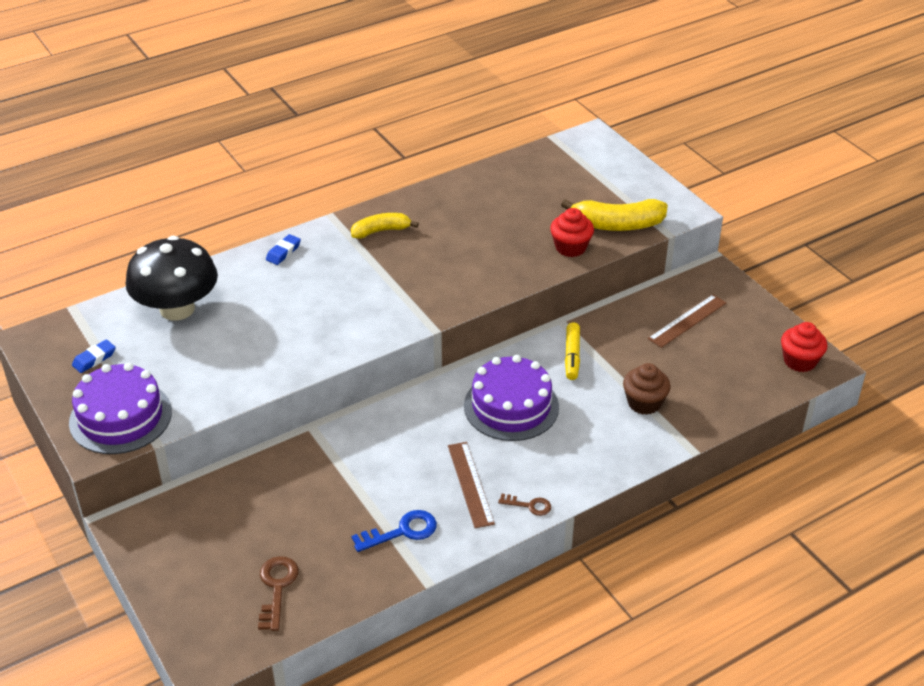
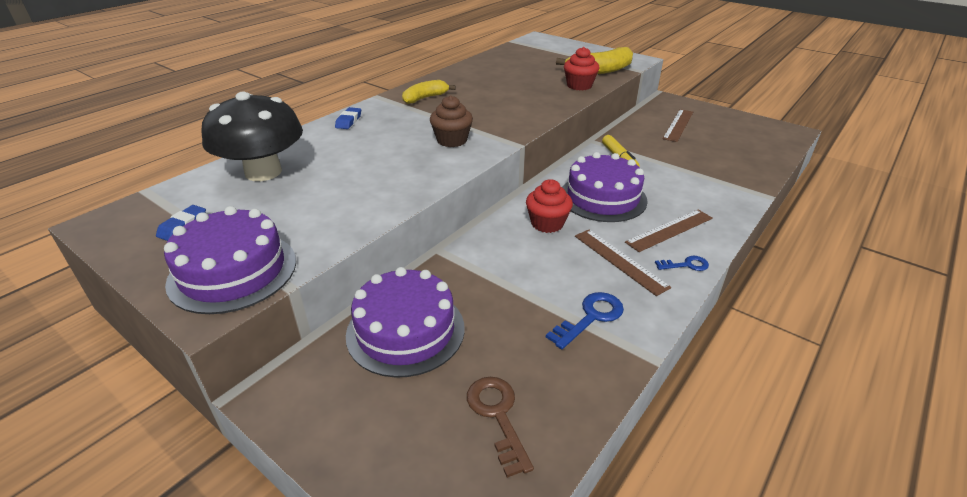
camera: 20 degrees left, 5 degrees down
(244, 500) = (405, 330): none -> purple cake
(529, 505) = (686, 265): brown key -> blue key
(547, 464) = (669, 230): none -> brown ruler
(644, 403) = (700, 175): brown cupcake -> brown cupcake (452, 140)
(799, 361) = (775, 132): red cupcake -> red cupcake (547, 223)

